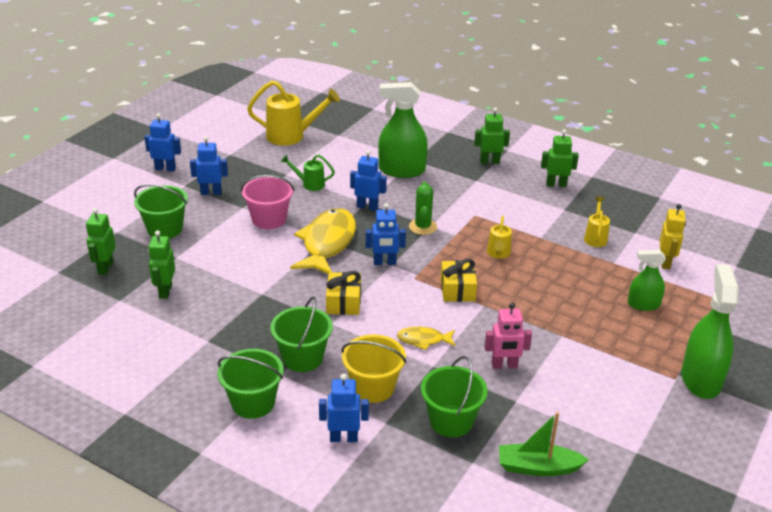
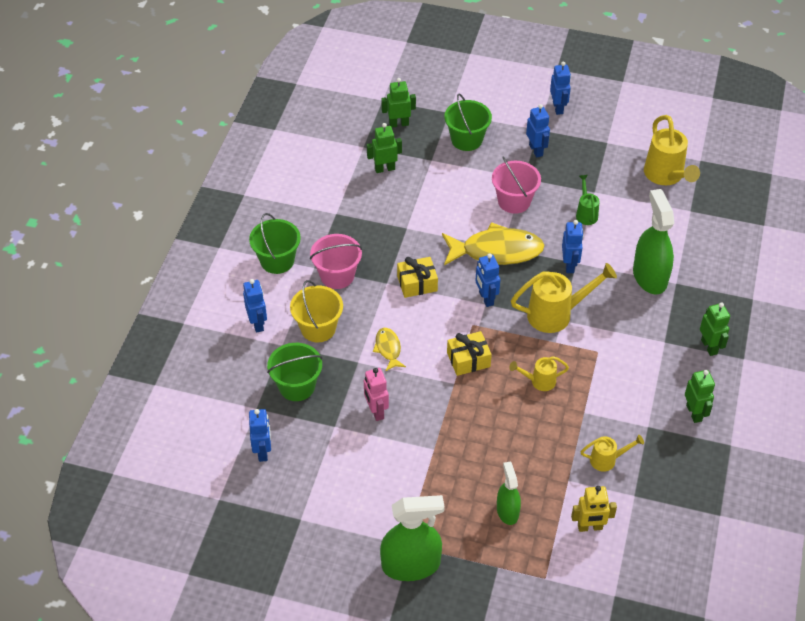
camera: 75 degrees right, 15 degrees up
(302, 358) = (337, 275): green bucket -> pink bucket
(422, 227) = (556, 314): green cactus -> yellow watering can
(538, 467) = (263, 451): green boat -> blue robot

